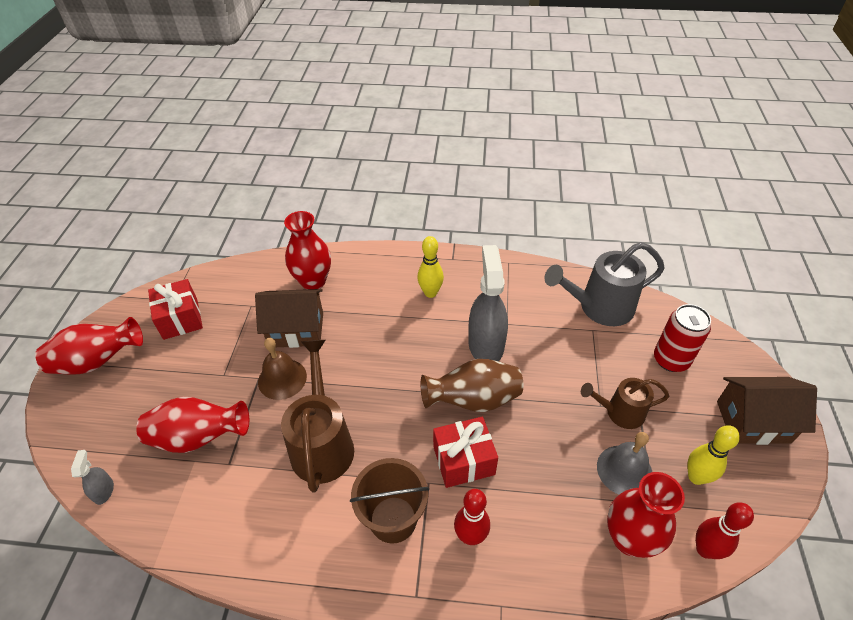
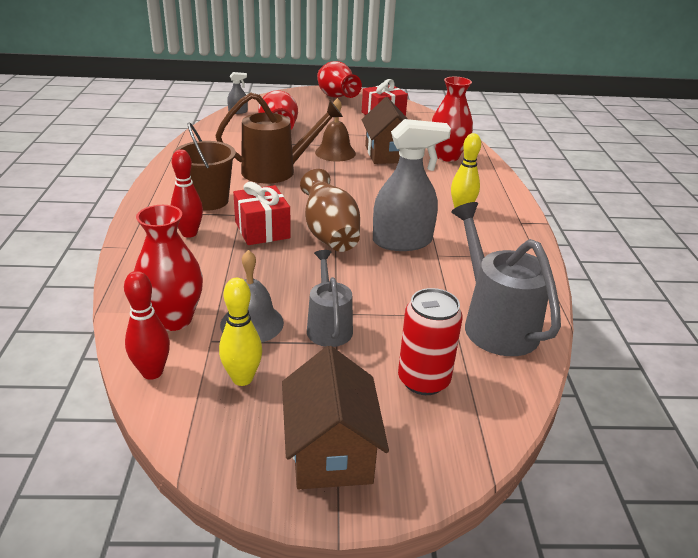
camera: 80 degrees right, 15 degrees down
(619, 412) = (328, 326): brown watering can -> grey watering can

